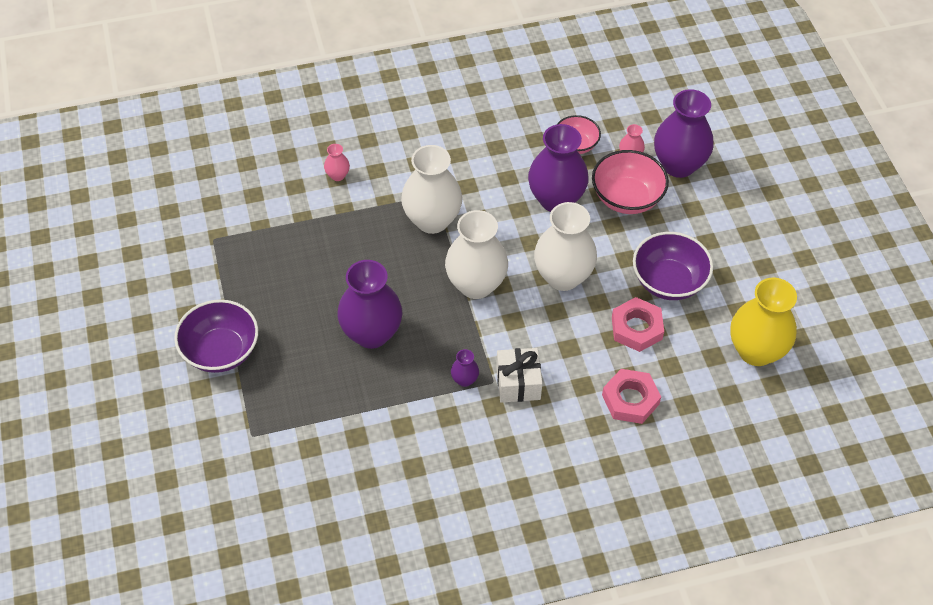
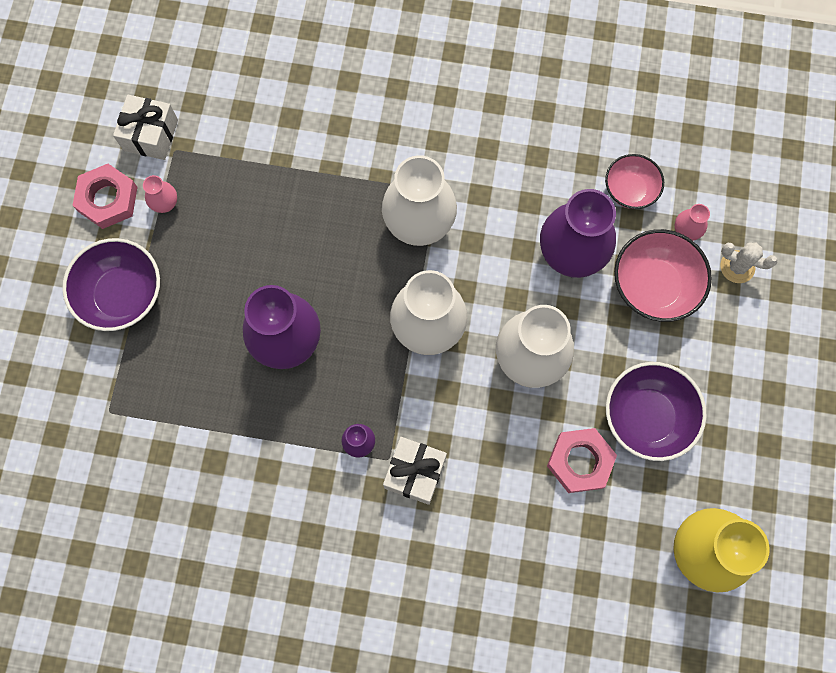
camera: 25 degrees right, 20 degrees up
(188, 236) = (150, 135): none -> white gift
(337, 175) = (342, 122): pink vase -> pink vase (165, 204)
(630, 399) = (528, 549): pink nut -> pink nut (108, 199)
(678, 165) = (737, 267): purple vase -> white cactus

